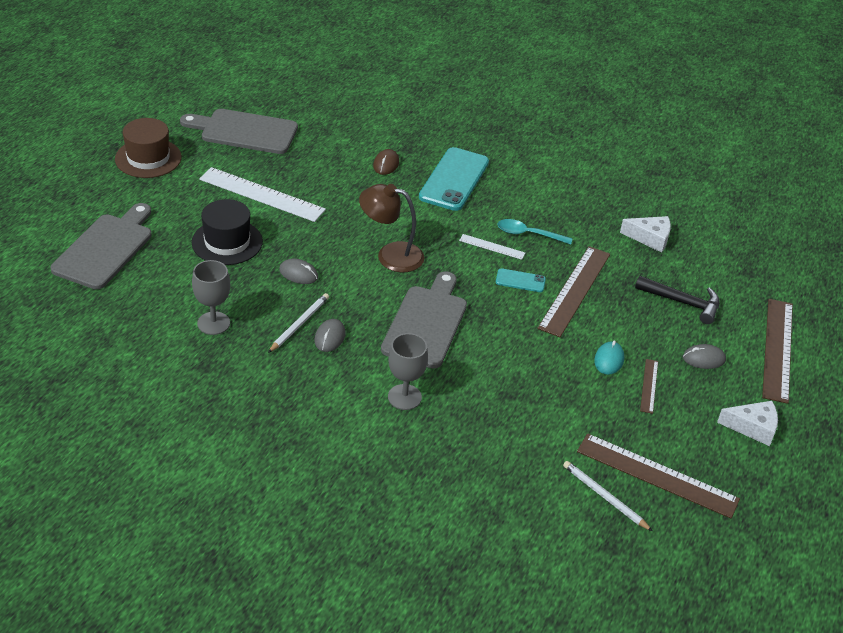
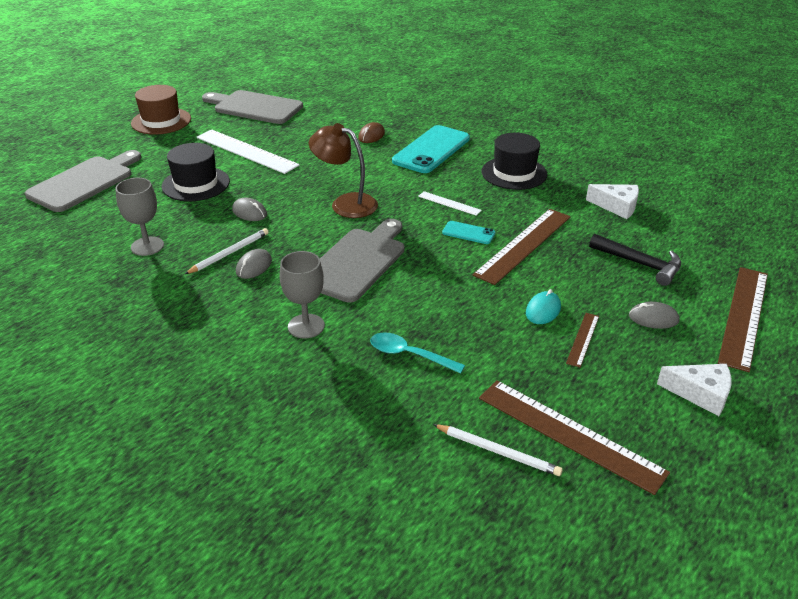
camera: 15 degrees right, 5 degrees down
(528, 234) = (490, 195): turquoise spoon -> turquoise spoon (409, 355)
(544, 204) = (514, 173): none -> black hat
(604, 497) = (498, 451): white pencil -> white pencil turned 150 degrees clockwise

